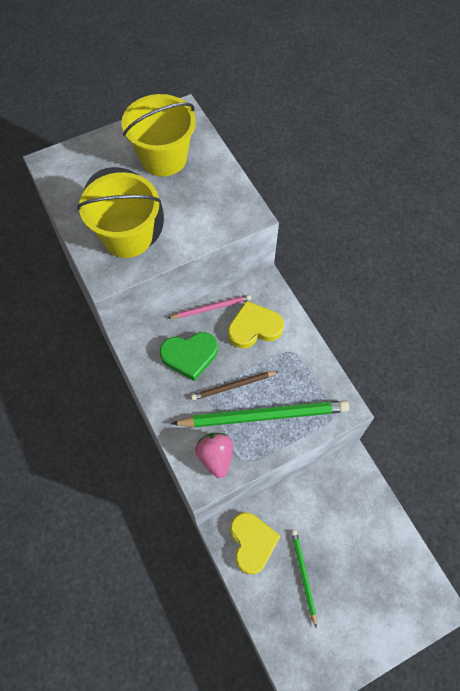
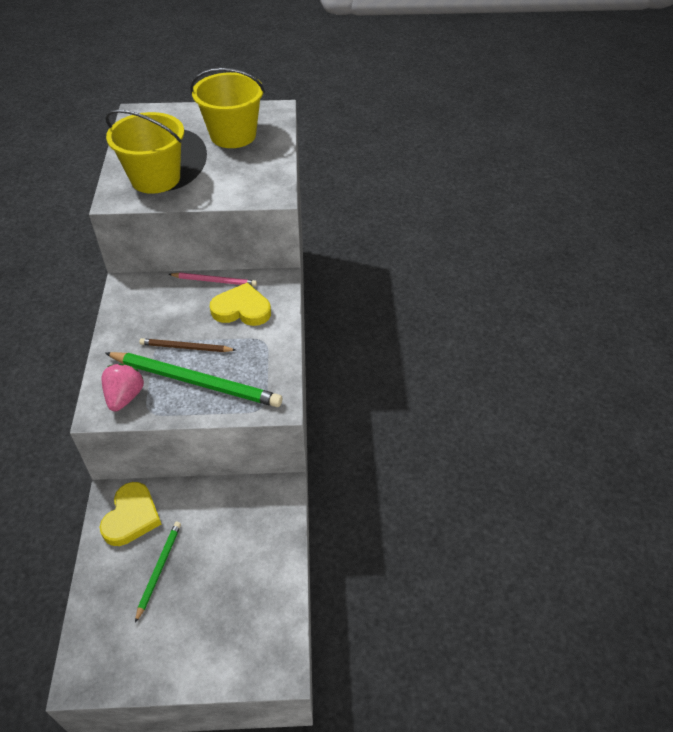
camera: 25 degrees right, 15 degrees down
(189, 356) = (166, 310): green heart -> none

